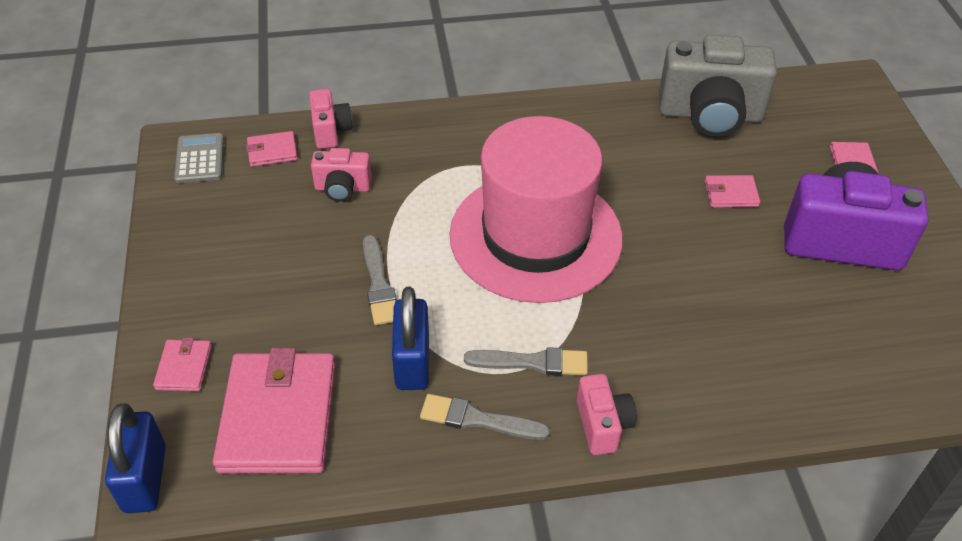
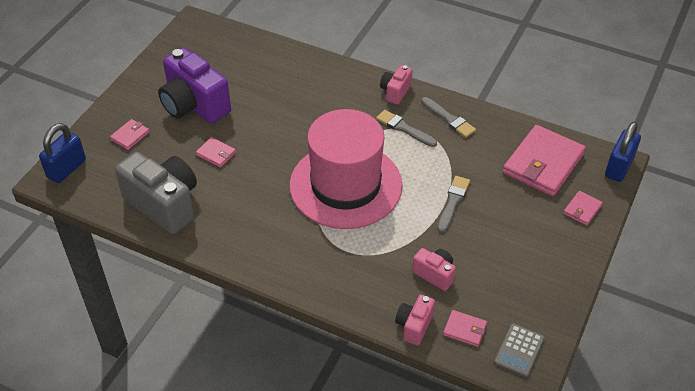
camera: 145 degrees left, 0 degrees up
(412, 362) = (462, 156): blue padlock -> blue padlock (66, 169)

